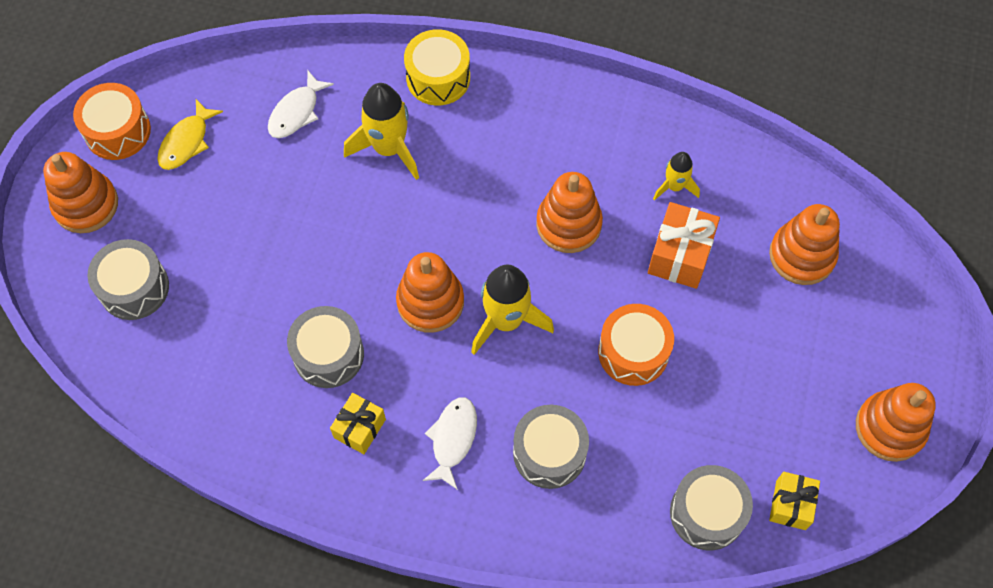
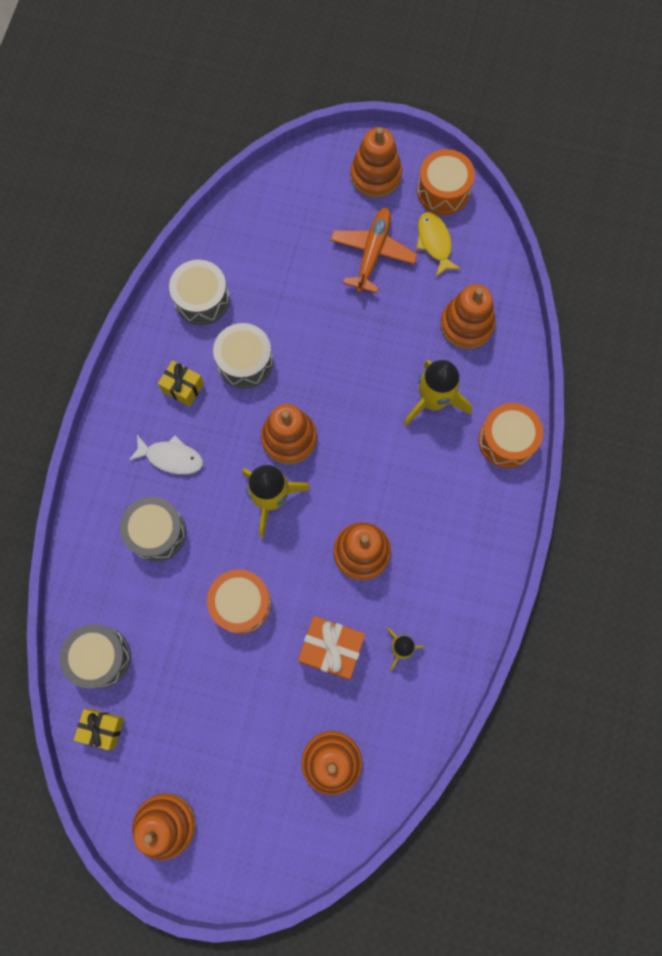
camera: 90 degrees right, 10 degrees up
(134, 288) = (303, 217): grey drum -> grey drum (202, 299)
(186, 142) = (435, 242): yellow fish -> yellow fish turned 45 degrees clockwise
(193, 209) = (372, 253): none -> orange plane
(296, 112) = (466, 325): white fish -> orange stacking toy
(438, 78) = (507, 440): yellow drum -> orange drum

